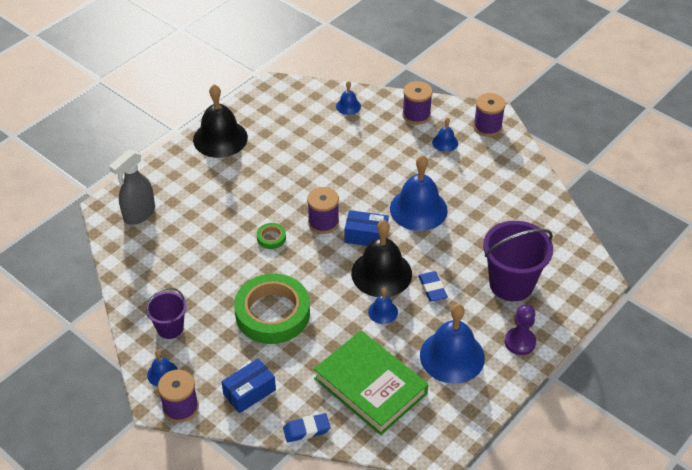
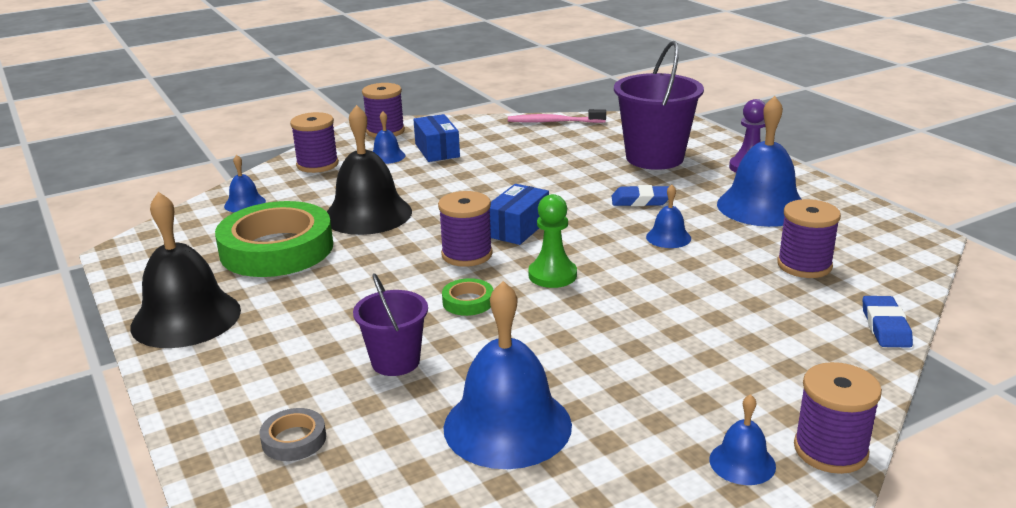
camera: 70 degrees left, 20 degrees down
(139, 214) = (294, 440): grey spray bottle -> grey tape
(170, 328) = (627, 438): purple bucket -> purple bucket (395, 362)
(249, 392) = (802, 368): blue box -> blue box (437, 150)
(272, 313) = (635, 323): green tape -> green tape (277, 249)
(313, 266) = (552, 275): none -> green pawn
(370, 386) = (804, 265): green book -> purple spool
(381, 273) = (595, 228): black bell -> black bell (368, 214)
(418, 209) = (492, 188): blue bell -> blue bell (507, 425)
(554, 211) = (554, 122): none -> pink toothbrush

